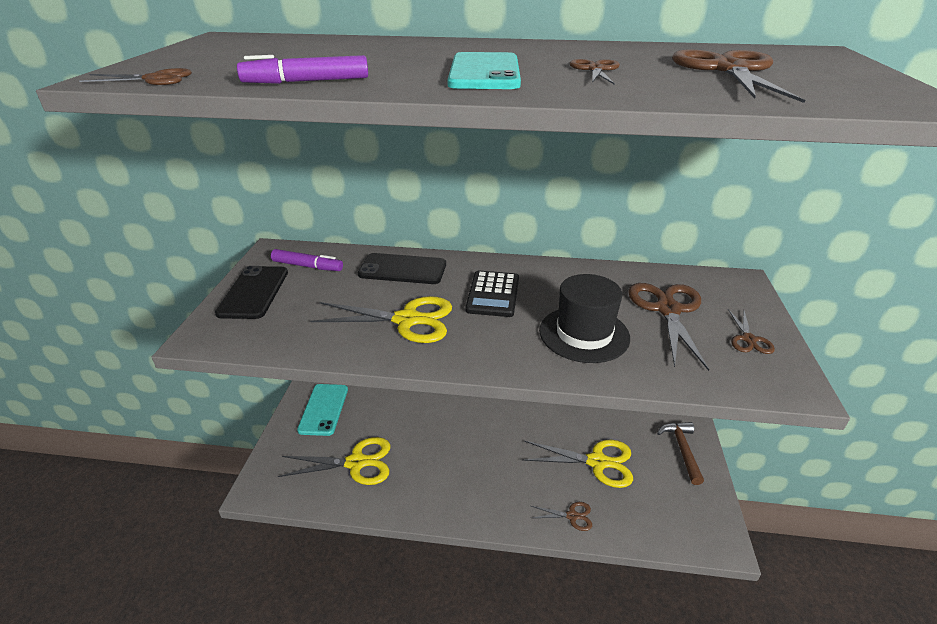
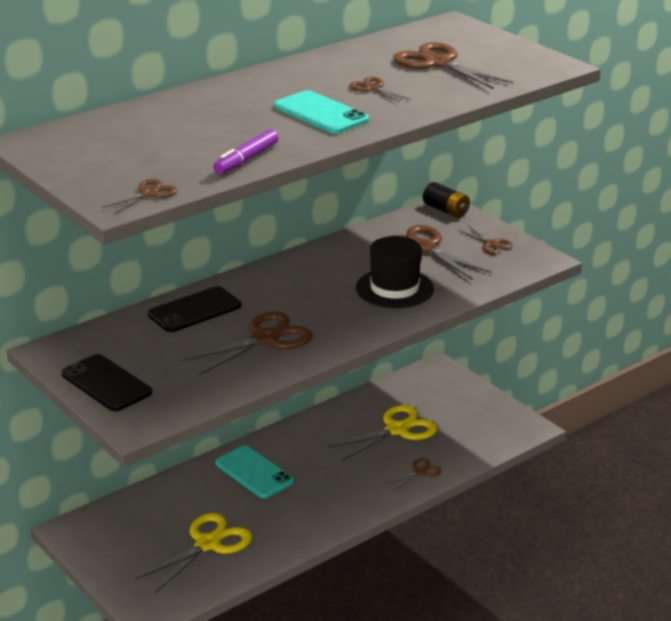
camera: 45 degrees left, 5 degrees down
(307, 266) = (109, 346): purple marker -> none
(323, 409) = (111, 531): turquoise phone -> turquoise phone (254, 472)
(407, 320) = (265, 339): yellow scissors -> brown scissors
(493, 294) = (295, 294): black calculator -> none
(682, 450) = (447, 387): brown hammer -> none
(739, 285) = (446, 210): none -> black battery

